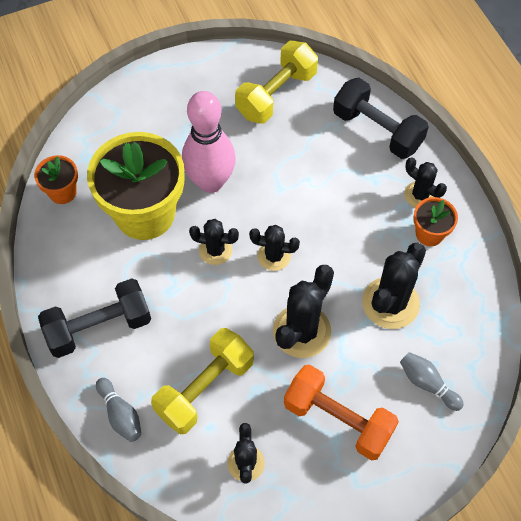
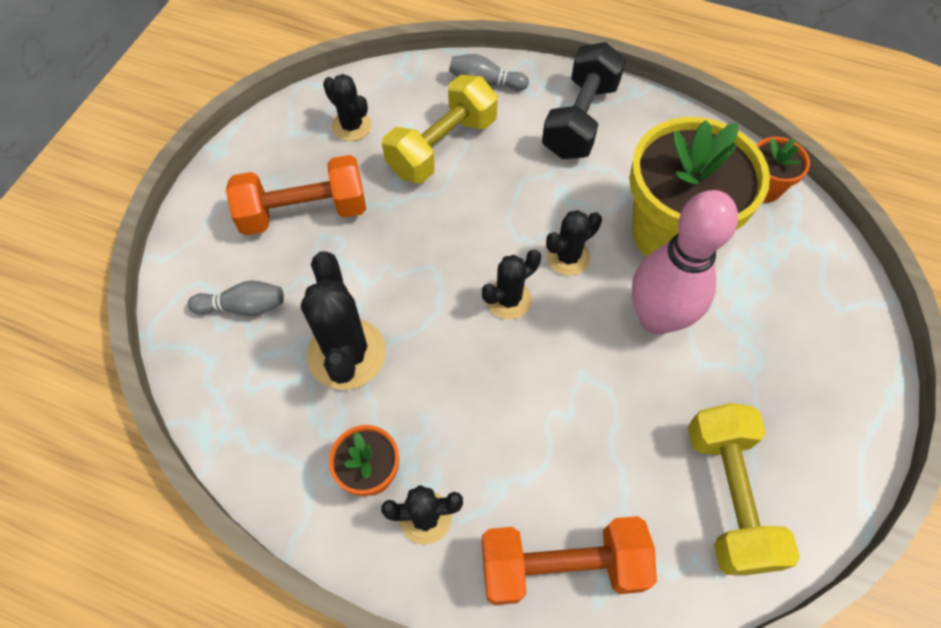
camera: 135 degrees right, 0 degrees up
(204, 388) = (442, 147): yellow dumbbell -> yellow dumbbell turned 45 degrees clockwise
(301, 331) = (408, 255): black cactus -> none
(377, 130) = (561, 565): black dumbbell -> orange dumbbell

